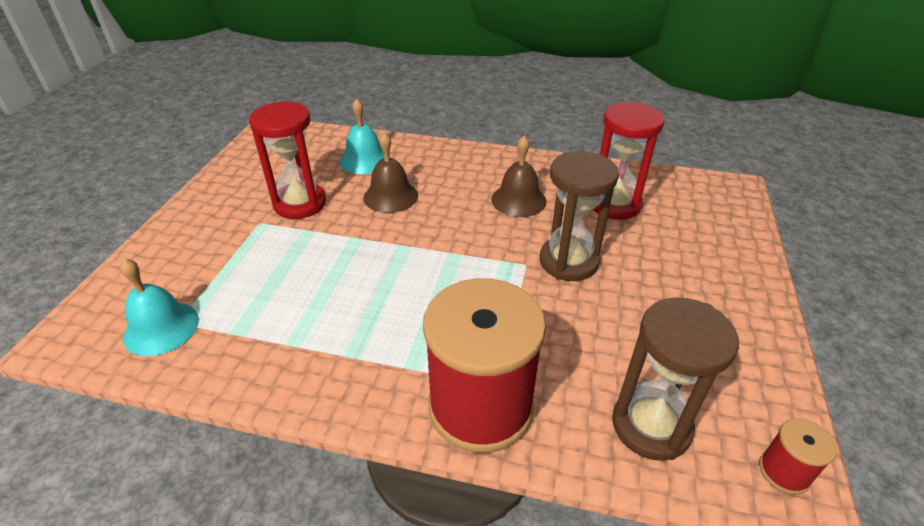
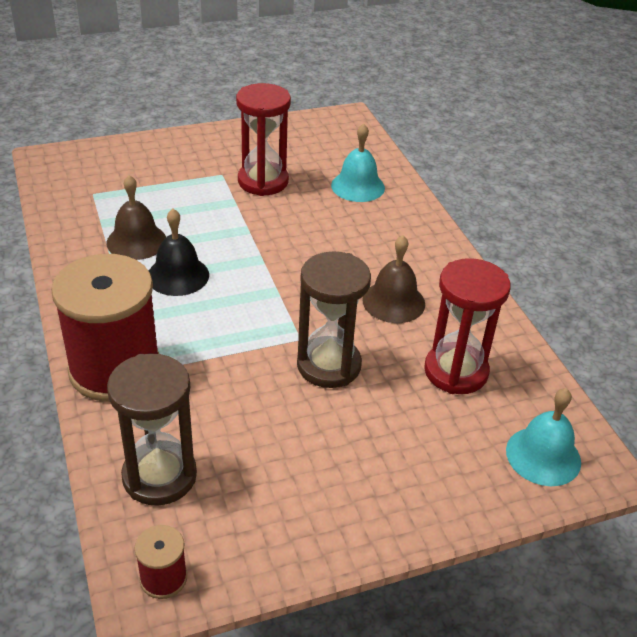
camera: 55 degrees right, 0 degrees up
(161, 328) = (83, 189): turquoise bell -> turquoise bell (543, 456)
(378, 307) = (178, 275): none -> black bell
(390, 196) = (320, 223): brown bell -> brown bell (136, 241)

